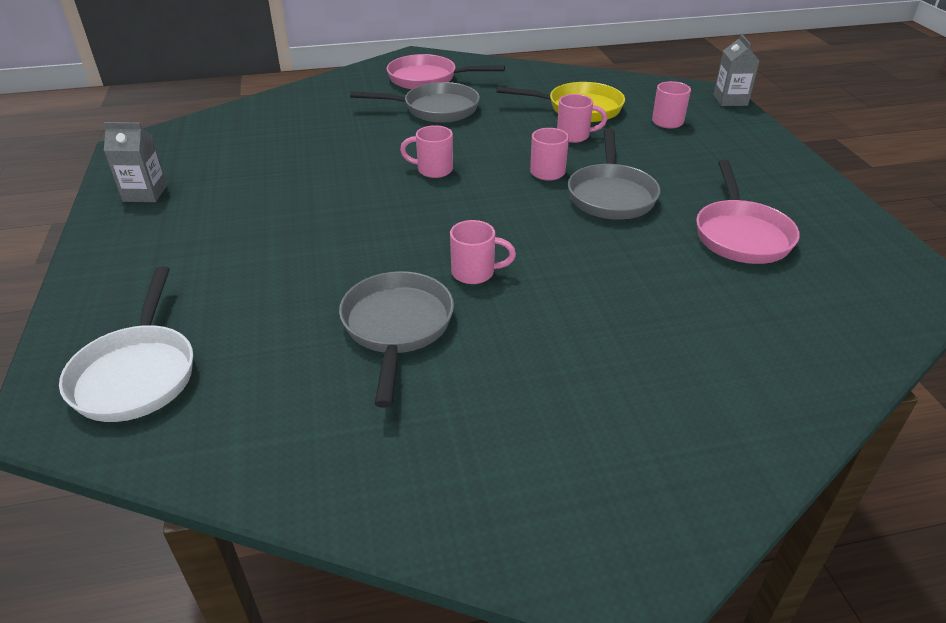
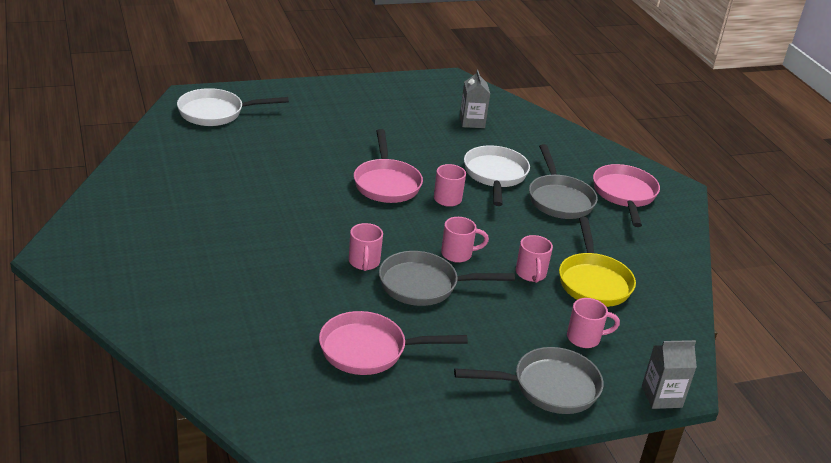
camera: 80 degrees right, 5 degrees down
(145, 193) = (391, 91): grey carton -> grey carton (472, 122)
(385, 138) = (495, 175): none -> white pan
(396, 208) = (386, 183): none -> pink pan
(397, 328) = (249, 186): grey pan -> grey pan (548, 387)
(475, 273) = (307, 215): pink mug -> pink mug (364, 263)

